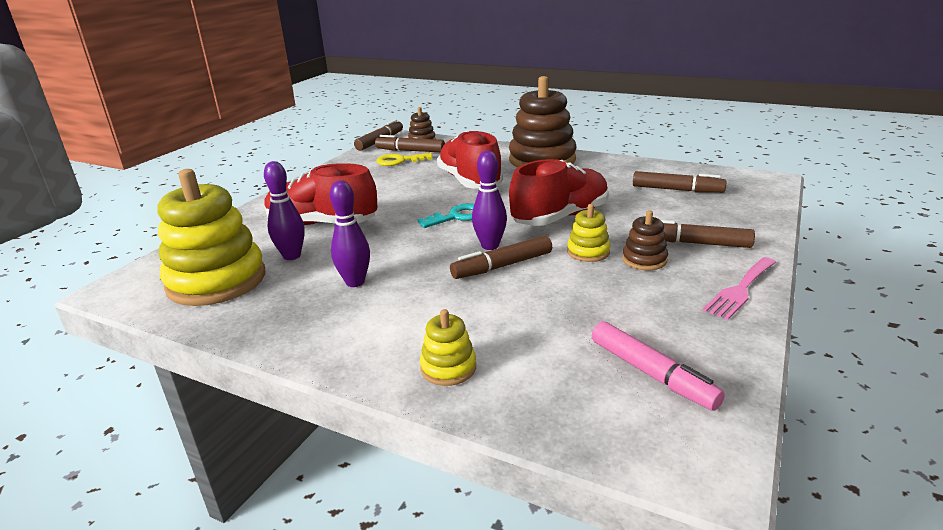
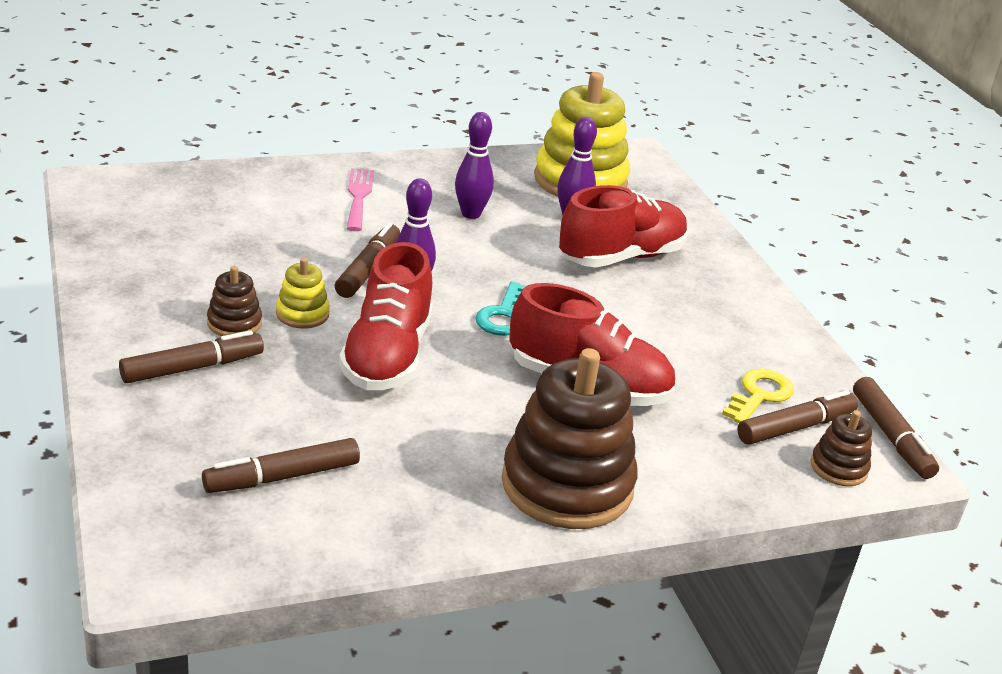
camera: 130 degrees right, 5 degrees up
(448, 368) = (302, 182): yellow stacking toy -> none
(651, 374) = (154, 220): pink marker -> none
(740, 290) = (114, 317): pink fork -> pink fork (358, 196)

